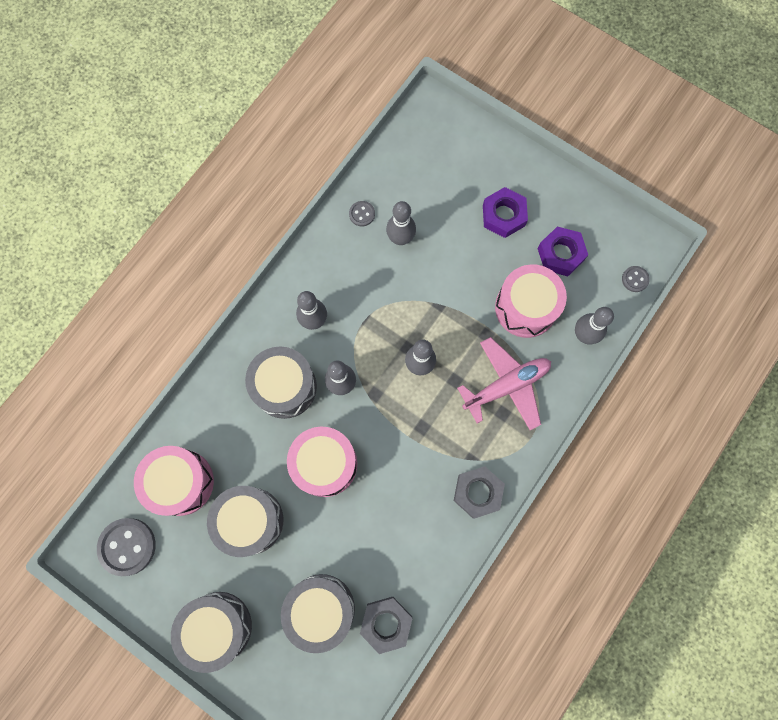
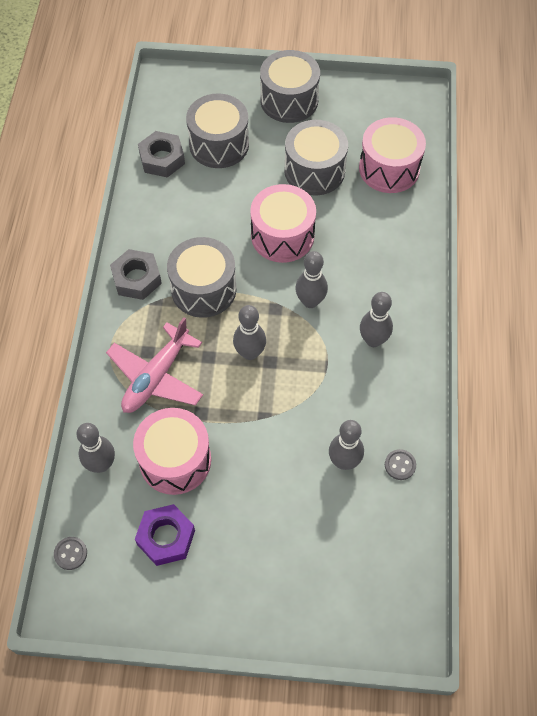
camera: 150 degrees right, 15 degrees down
(127, 546) = (395, 113): grey button -> none
(285, 387) = (358, 274): grey drum -> grey drum (203, 289)
(503, 215) = (250, 547): purple nut -> none

